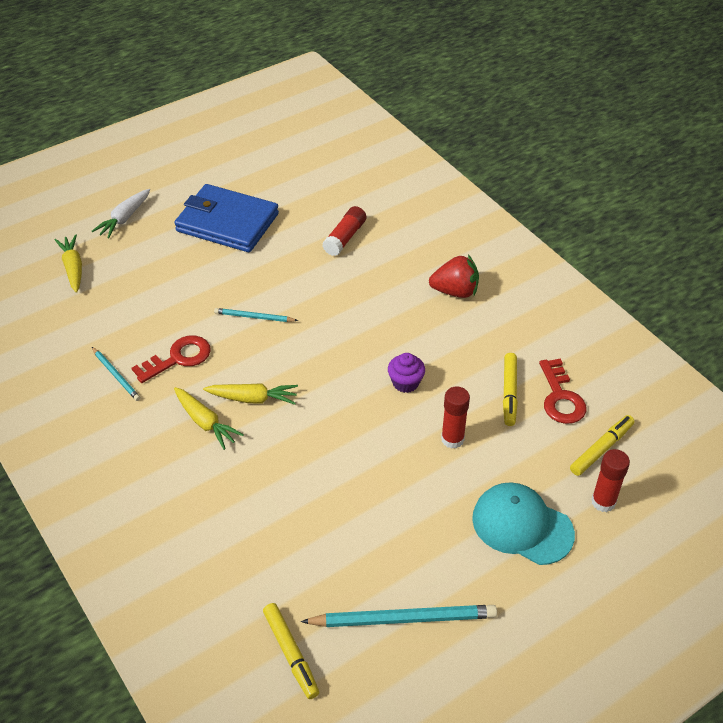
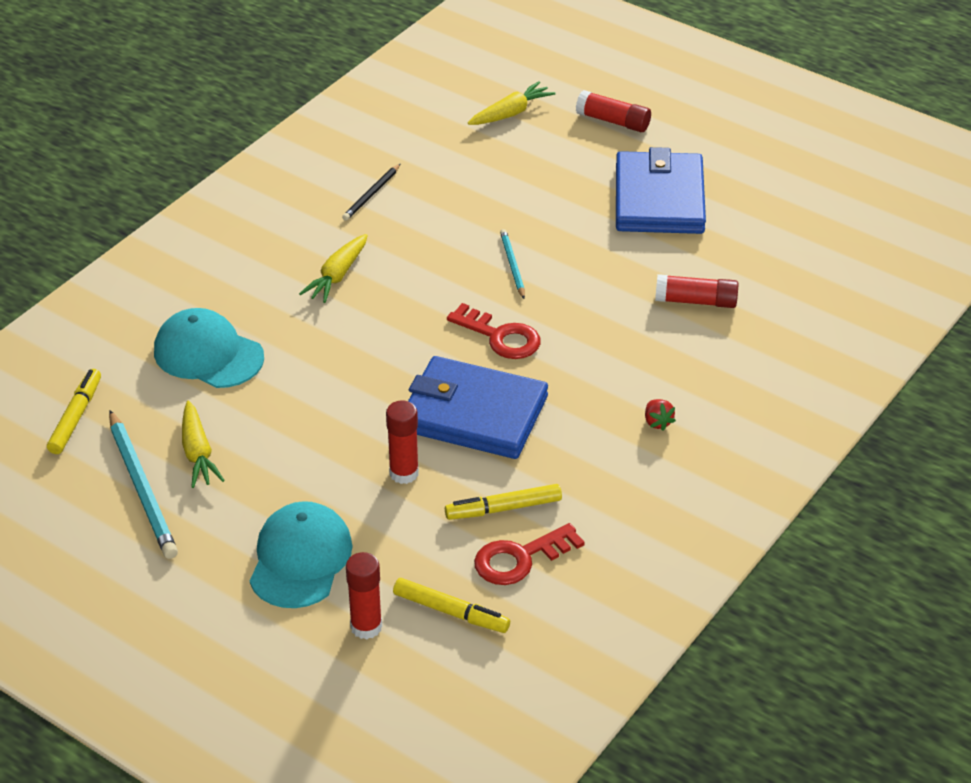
camera: 70 degrees right, 5 degrees down
(116, 375) = (371, 194): turquoise pencil -> black pencil
(124, 218) = (613, 121): white carrot -> red glue stick
(178, 358) = (418, 229): red key -> red key (500, 336)
(253, 399) = (387, 300): yellow carrot -> yellow carrot (198, 453)
(257, 533) = (208, 354): none -> turquoise cap
(291, 653) = (76, 417): yellow marker -> yellow marker turned 150 degrees clockwise
(405, 383) = (473, 414): purple cupcake -> blue wallet
(455, 291) = (657, 422): red strawberry -> red strawberry, size x0.52

